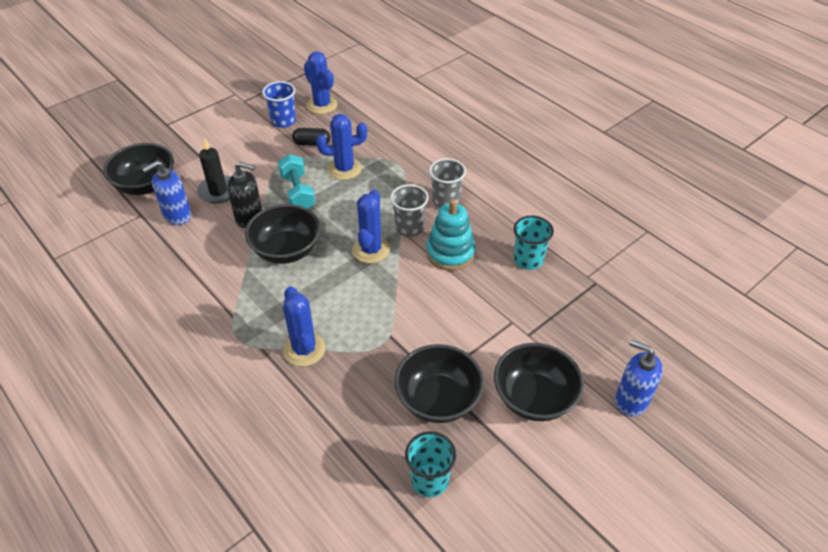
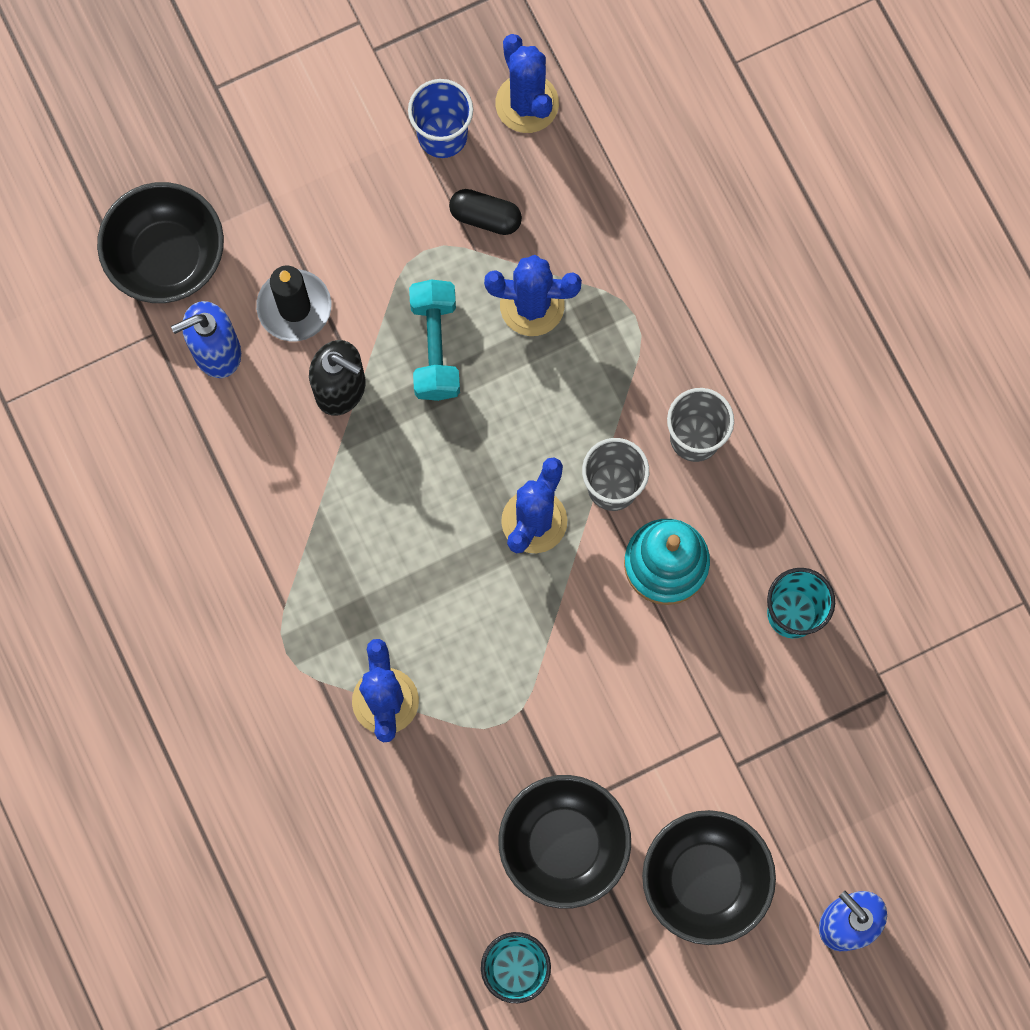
camera: 15 degrees right, 30 degrees up
(286, 250) = (392, 485): black bowl -> none

